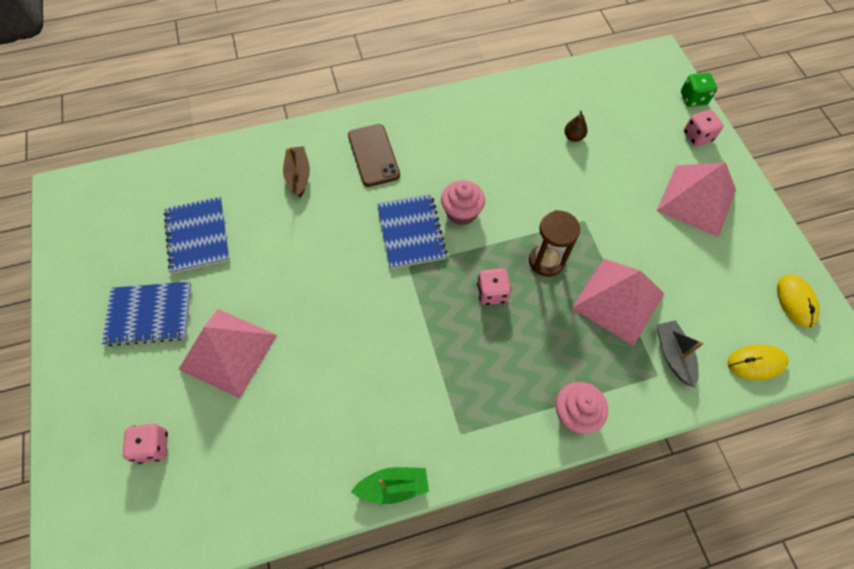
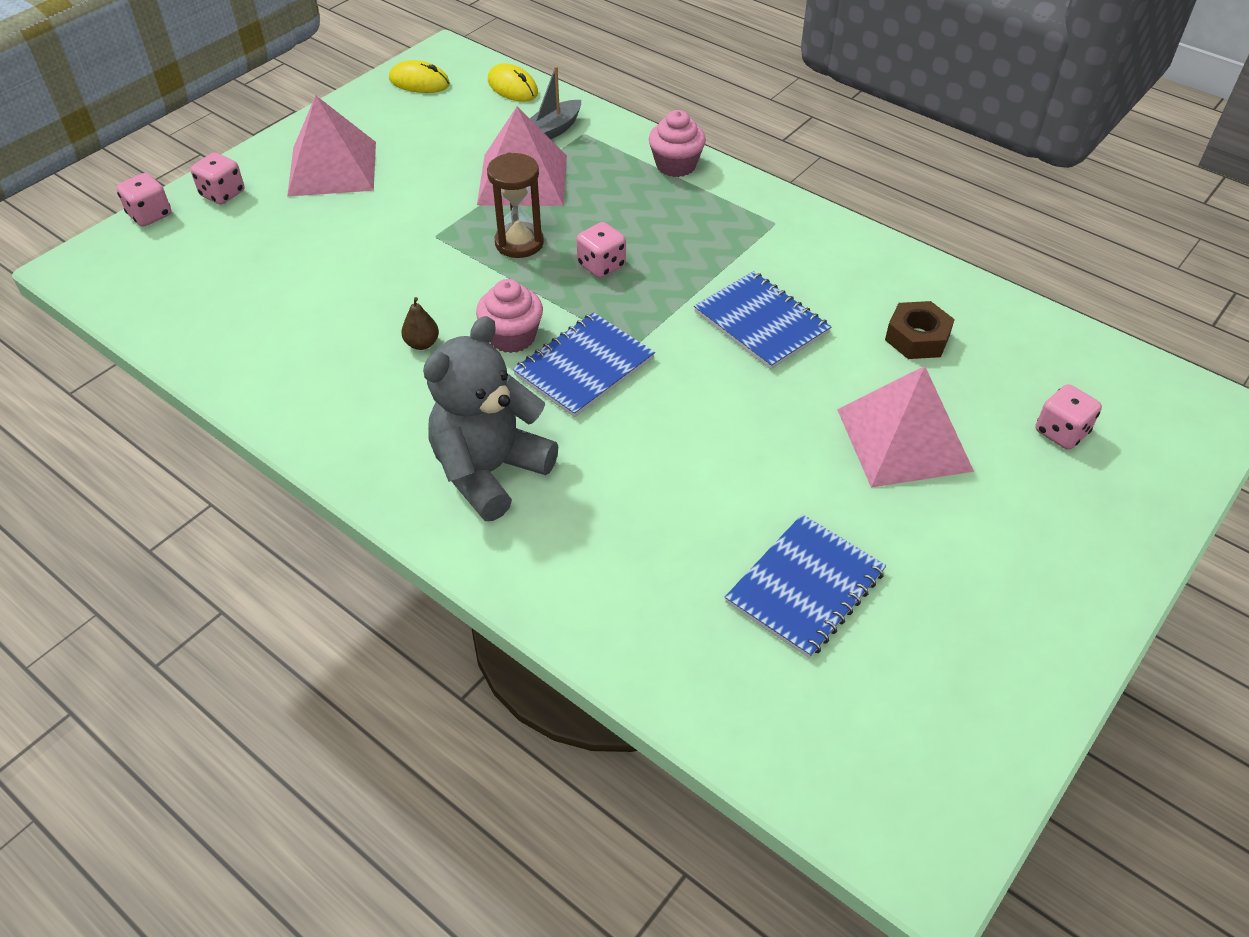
camera: 125 degrees left, 15 degrees down
(150, 314) = (955, 552): blue notebook -> blue notebook (761, 322)
(287, 431) = (917, 338): none -> brown nut
(298, 176) = (600, 536): brown boat -> none
(373, 155) = (489, 471): brown phone -> grey teddy bear
(393, 486) = (871, 241): green boat -> none
(573, 137) = (298, 290): brown pear -> brown pear (422, 344)
(693, 98) = (150, 215): green dice -> pink dice
(795, 301) = (419, 82): yellow mouse -> yellow mouse turned 60 degrees clockwise

